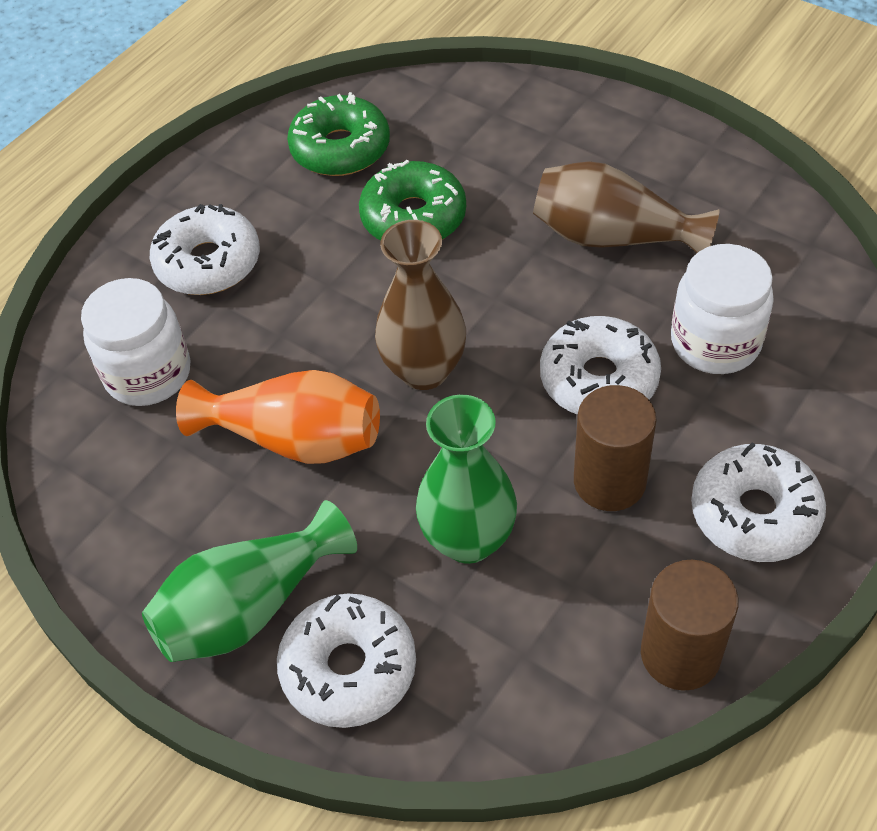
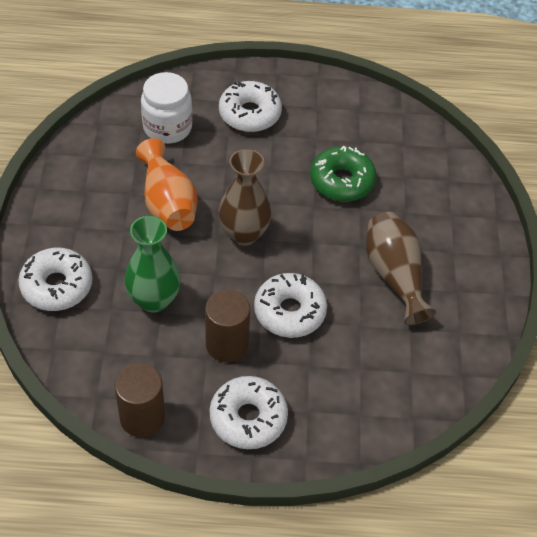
camera: 50 degrees right, 0 degrees up
(249, 607) = (66, 233): green vase -> none
(340, 149) = (366, 127): green donut -> none
(715, 342) = (352, 355): white jar -> none

